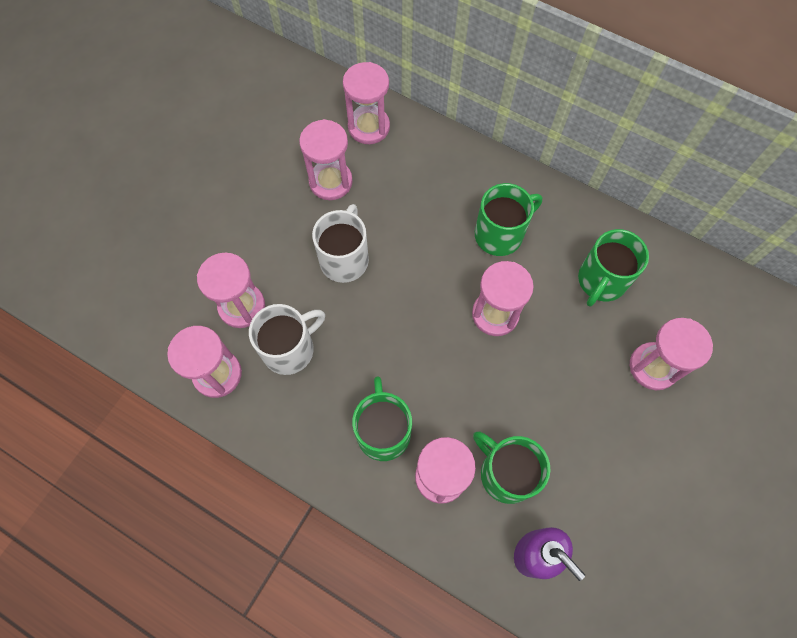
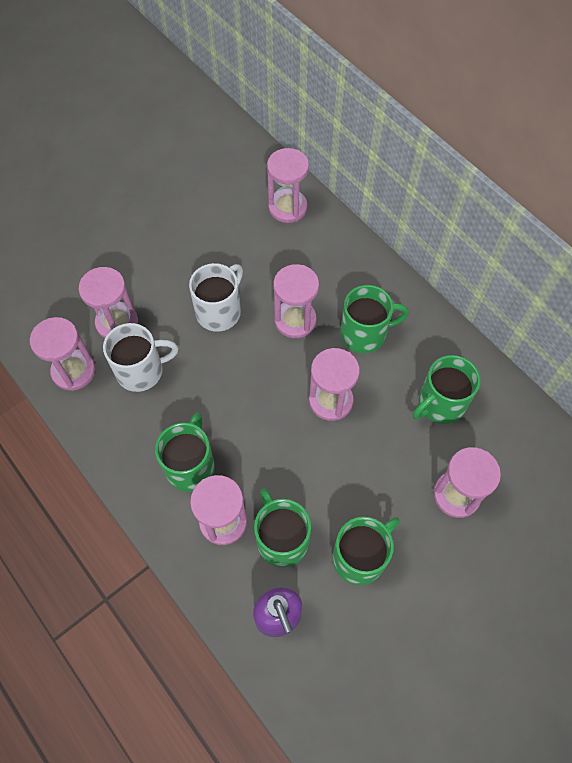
camera: 20 degrees right, 5 degrees down
(330, 182) = (235, 243): pink hourglass -> pink hourglass (295, 320)
(589, 462) = (360, 557): none -> green mug

